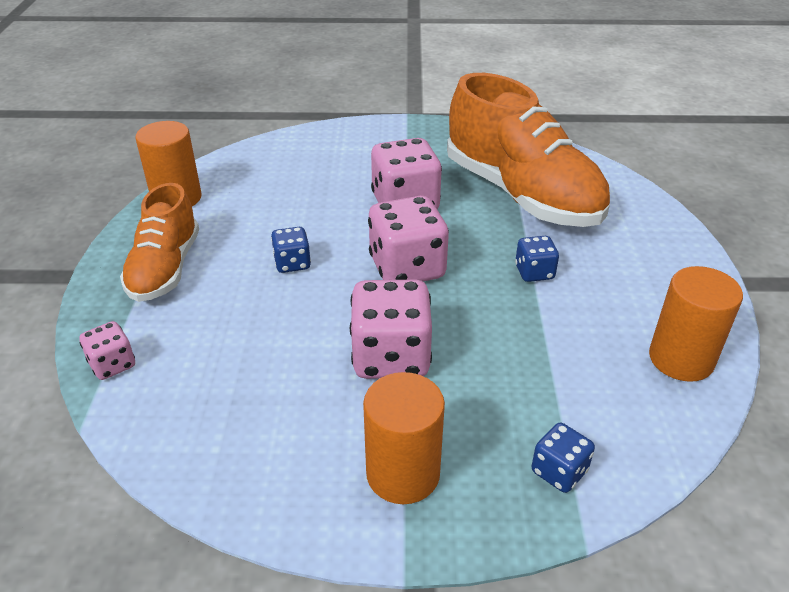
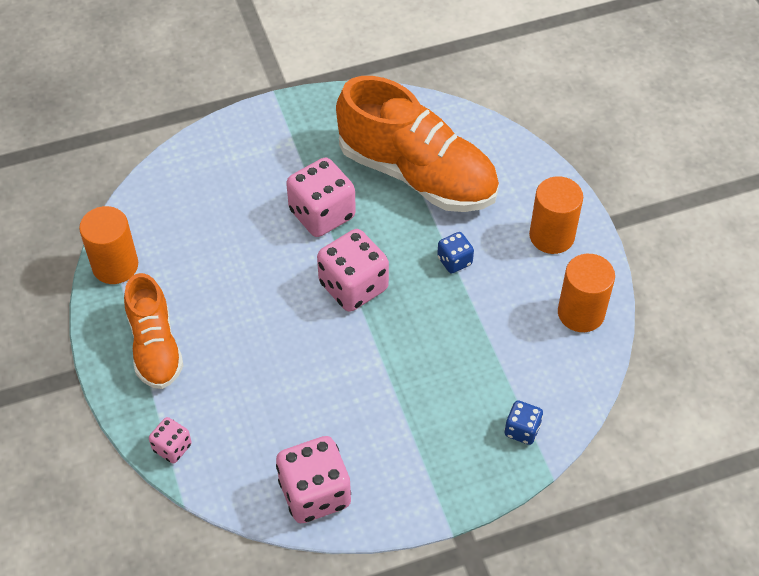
camera: 20 degrees left, 15 degrees up
(292, 263) = (258, 309): blue dice -> none
(391, 357) = (376, 375): pink dice -> pink dice (315, 493)
(403, 473) = (423, 464): orange cylinder -> orange cylinder (551, 236)

